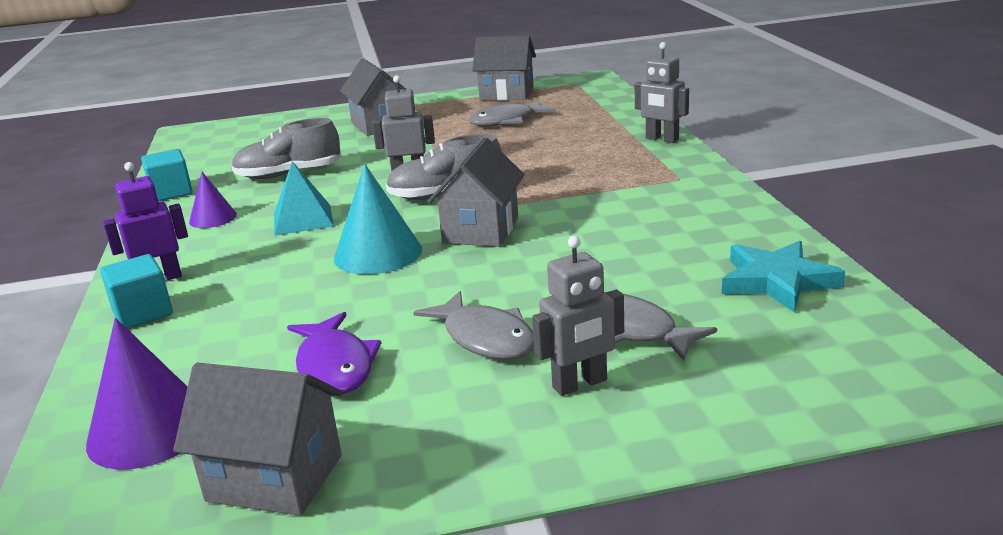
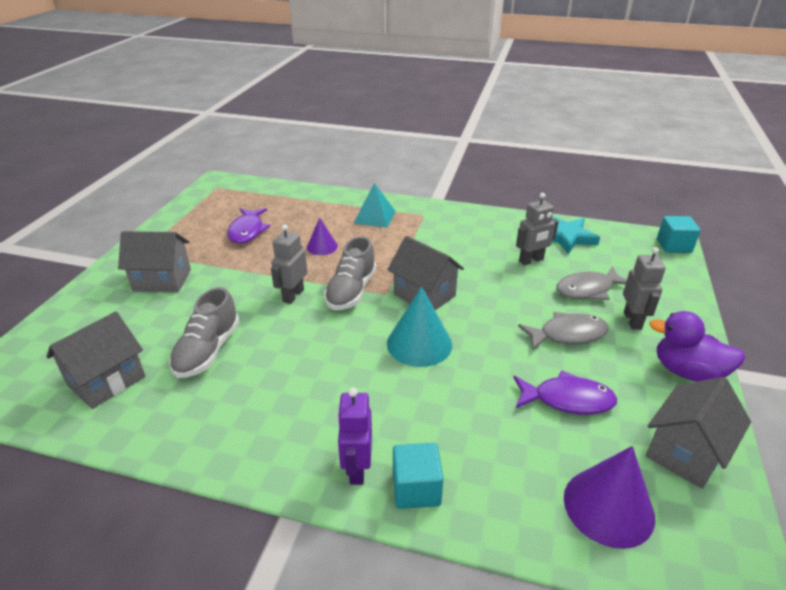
camera: 65 degrees left, 10 degrees up
(171, 192) = (150, 433): turquoise cube -> turquoise cube (673, 246)
(213, 218) = (254, 414): purple cone -> purple cone (322, 246)
(303, 219) = (319, 364): turquoise pyramid -> turquoise pyramid (375, 217)
(477, 457) = (687, 372): none -> purple duck
(506, 94) = (191, 214): grey house -> grey house (106, 381)
(506, 121) = (247, 231): grey fish -> purple fish
(662, 139) = (360, 199): grey robot -> grey robot (531, 260)

